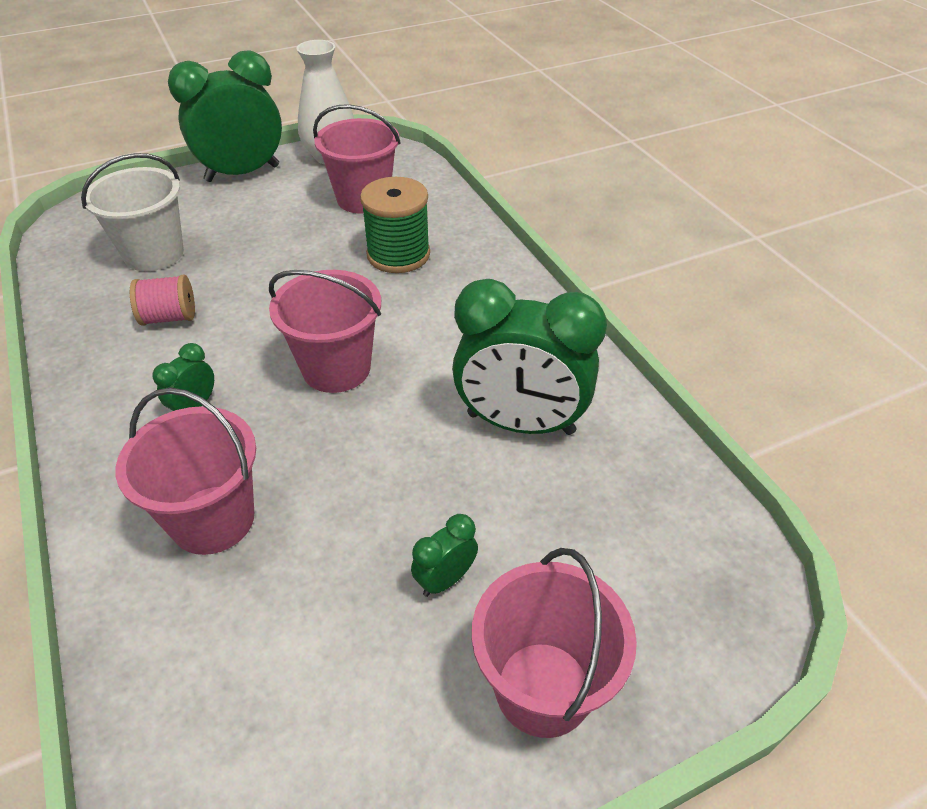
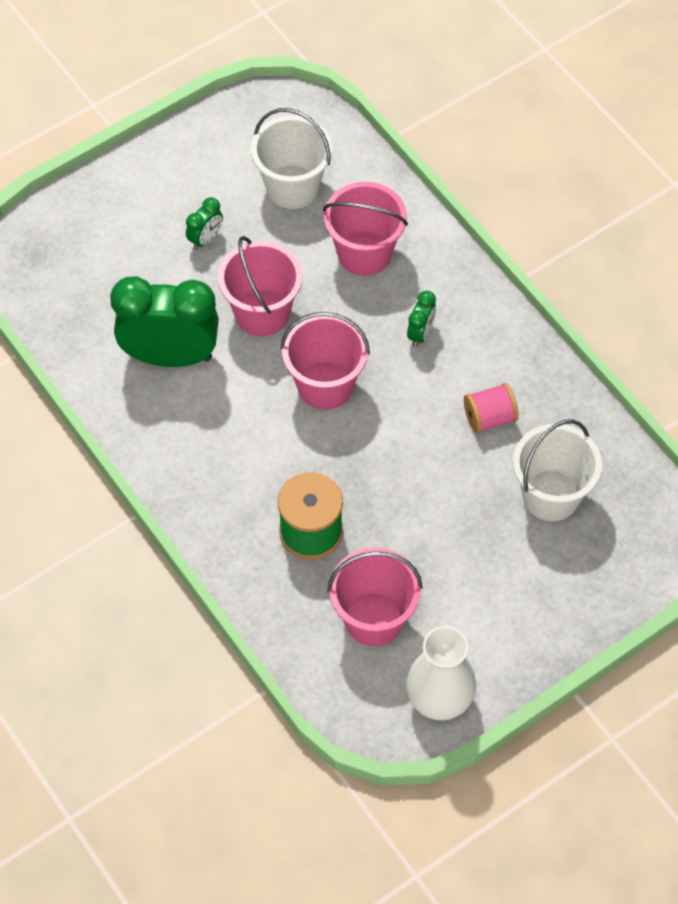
camera: 170 degrees right, 15 degrees up
(242, 173) = (529, 645): green clock -> none
(276, 653) = (292, 187): none -> white bucket
(543, 688) = (142, 192): pink bucket -> pink bucket (262, 313)

